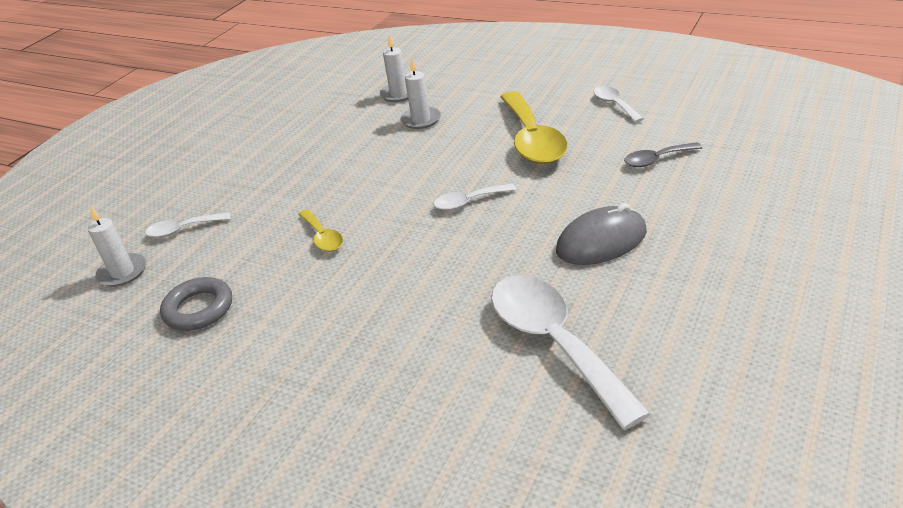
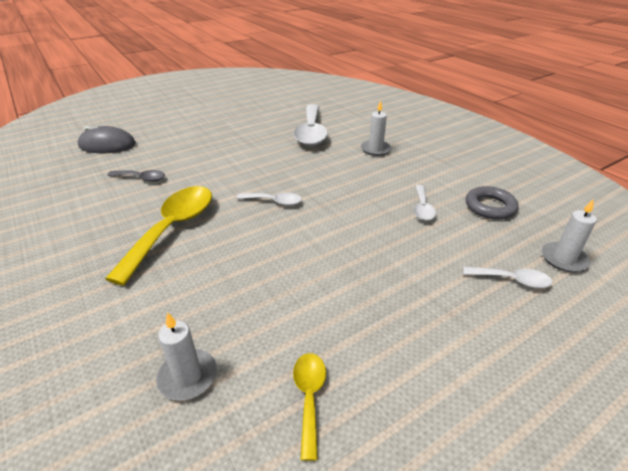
camera: 155 degrees left, 0 degrees up
(322, 237) = (389, 220): yellow spoon -> yellow spoon (309, 397)
(421, 120) = (217, 306): white candle -> white candle (375, 149)
(601, 241) = (240, 154): grey mouse -> grey mouse (107, 145)
(614, 104) = (74, 230): white spoon -> white spoon (422, 208)

